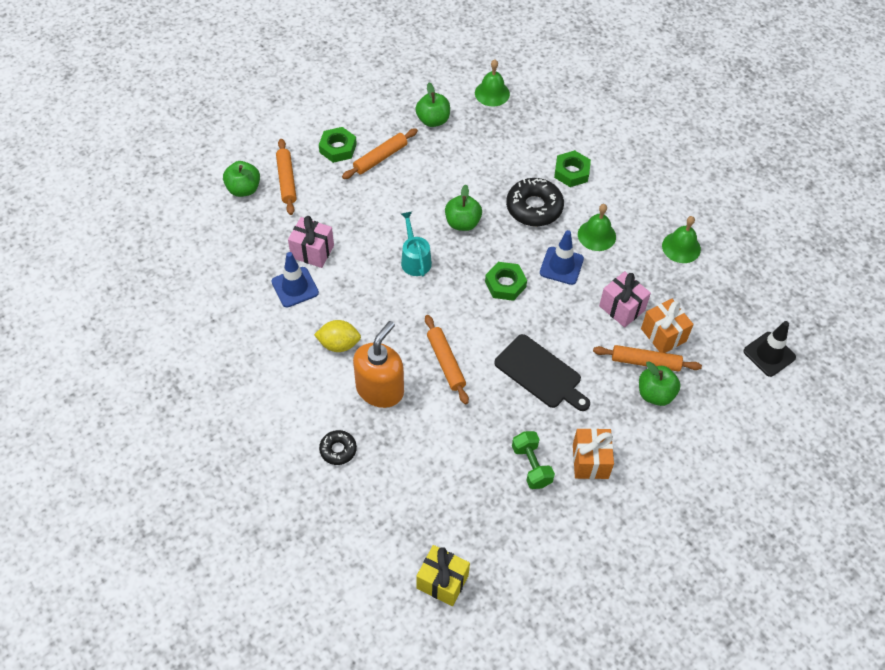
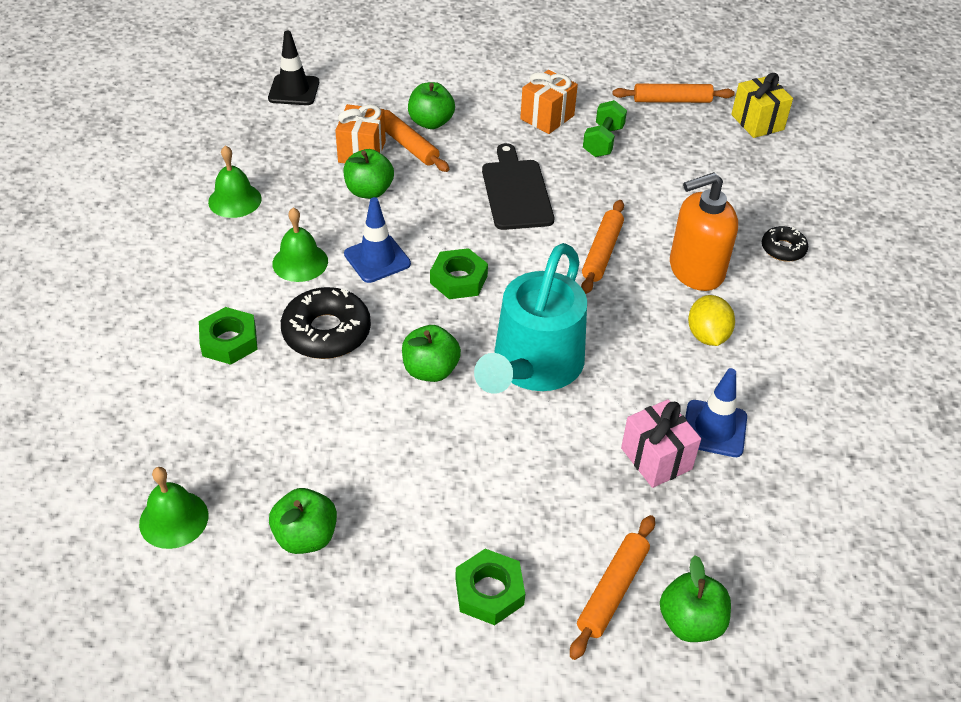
camera: 140 degrees left, 10 degrees down
(339, 344) = (707, 335): yellow lemon -> yellow lemon turned 45 degrees clockwise
(380, 158) = (442, 530): orange rolling pin -> orange rolling pin (672, 100)
(414, 259) = (532, 367): turquoise watering can -> turquoise watering can, size x1.97
(622, 308) = (369, 191): pink gift -> green apple

